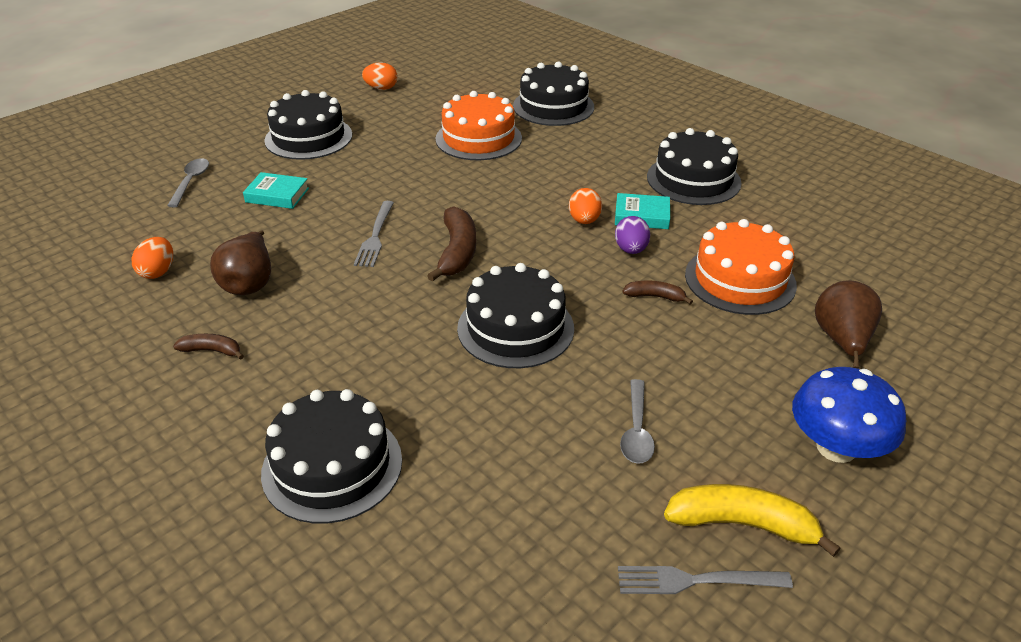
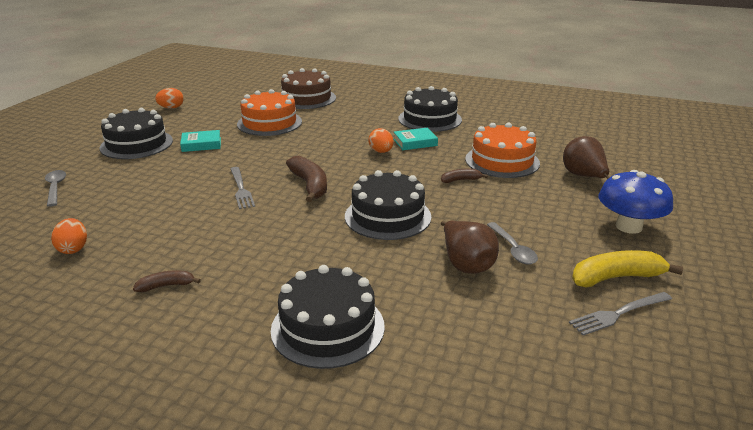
camera: 25 degrees left, 10 degrees down
(249, 283) = (162, 237): brown pear -> brown pear (466, 264)
(277, 195) = (140, 181): turquoise book -> turquoise book (201, 144)
(553, 106) = (306, 98): black cake -> brown cake
(631, 250) = (424, 160): purple egg -> none

